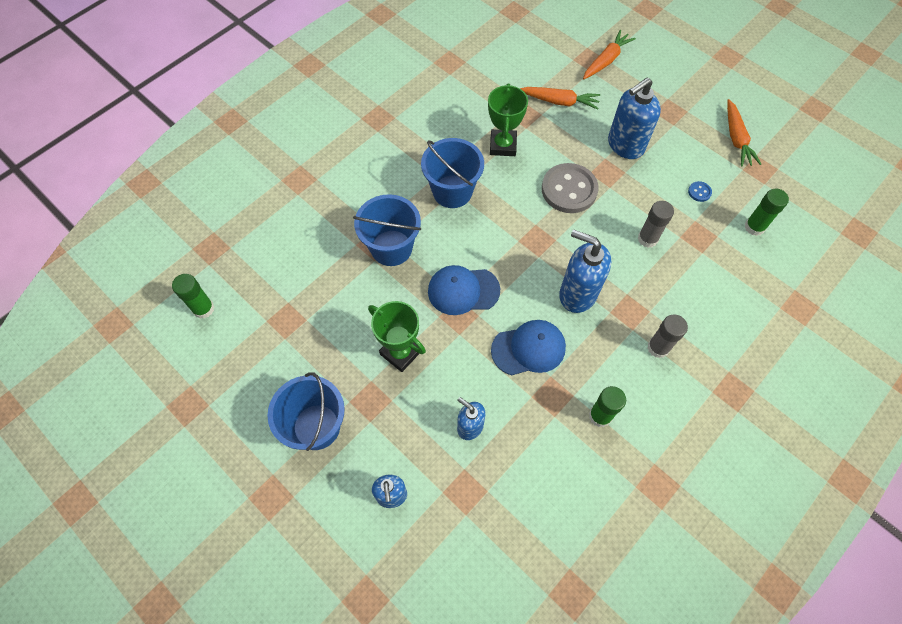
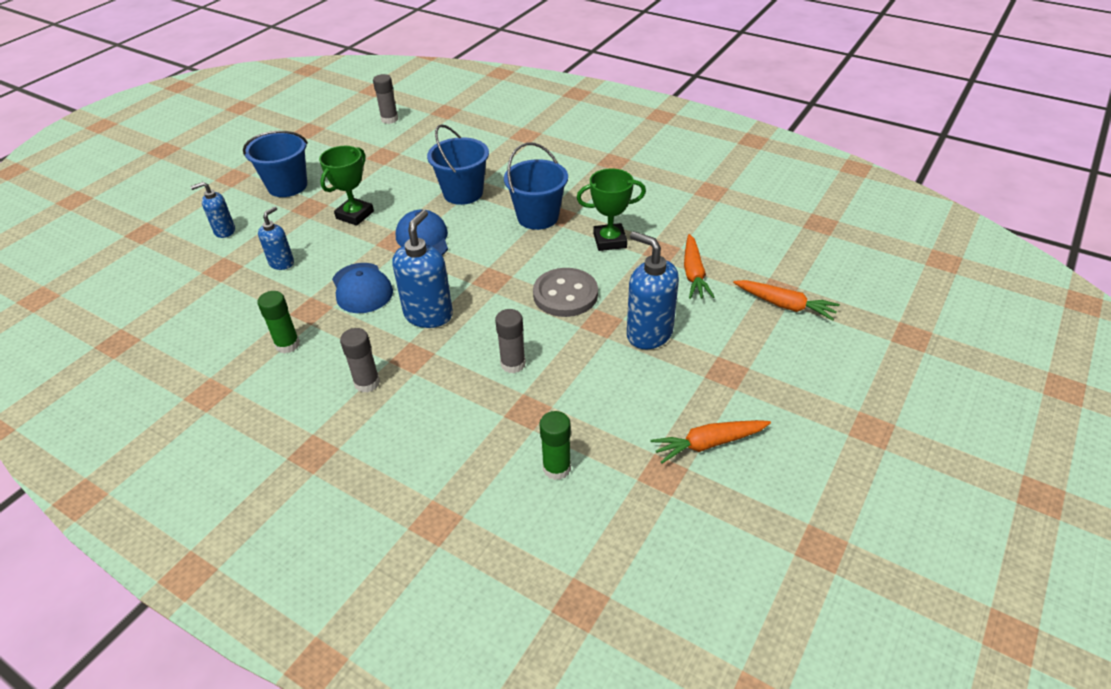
camera: 80 degrees right, 20 degrees down
(203, 309) = (389, 119): green glue stick -> grey glue stick
(699, 192) = (598, 408): blue button -> none

